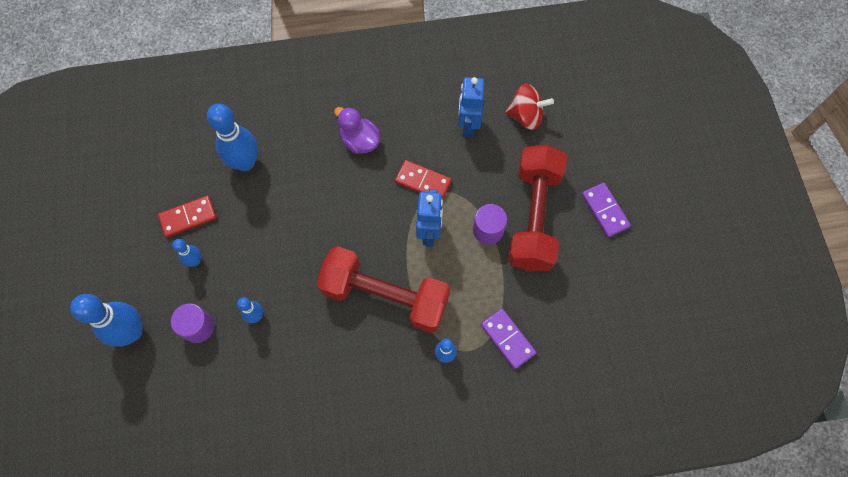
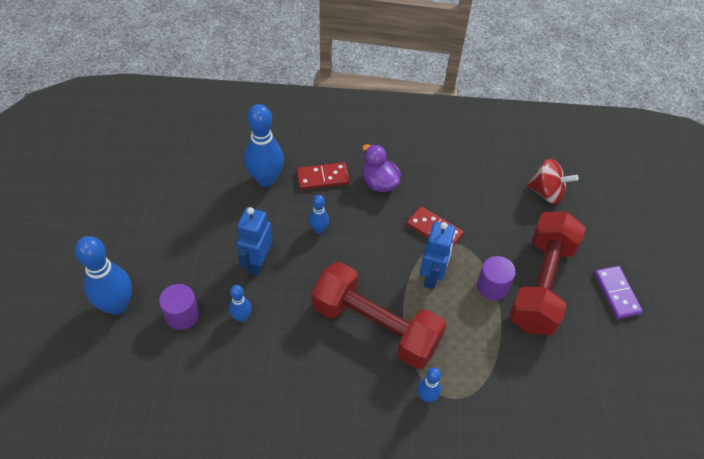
camera: 10 degrees right, 15 degrees down
(188, 217) = (200, 215): red domino -> red domino (323, 177)
(195, 261) = (196, 254): blue bowling pin -> blue bowling pin (319, 229)
(468, 125) = (488, 190): blue robot -> blue robot (257, 262)
(507, 339) = (496, 396): purple domino -> none

